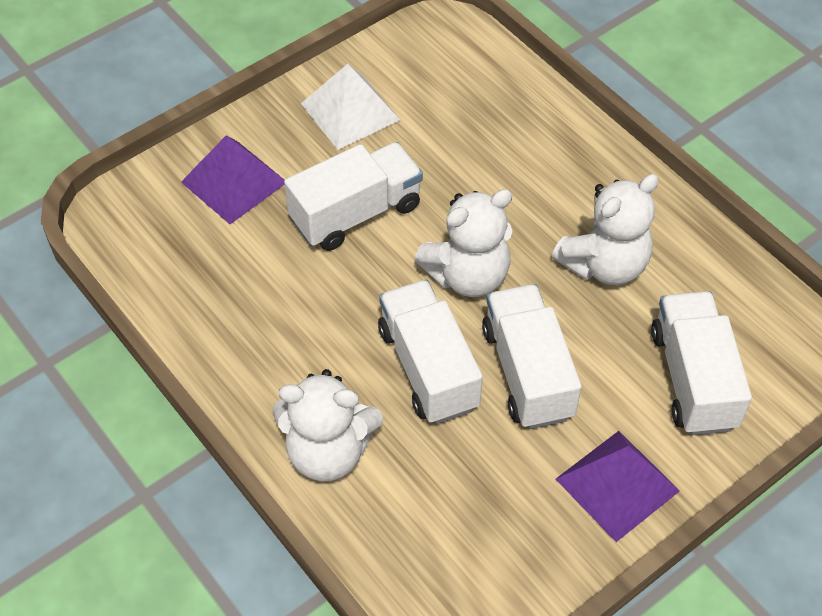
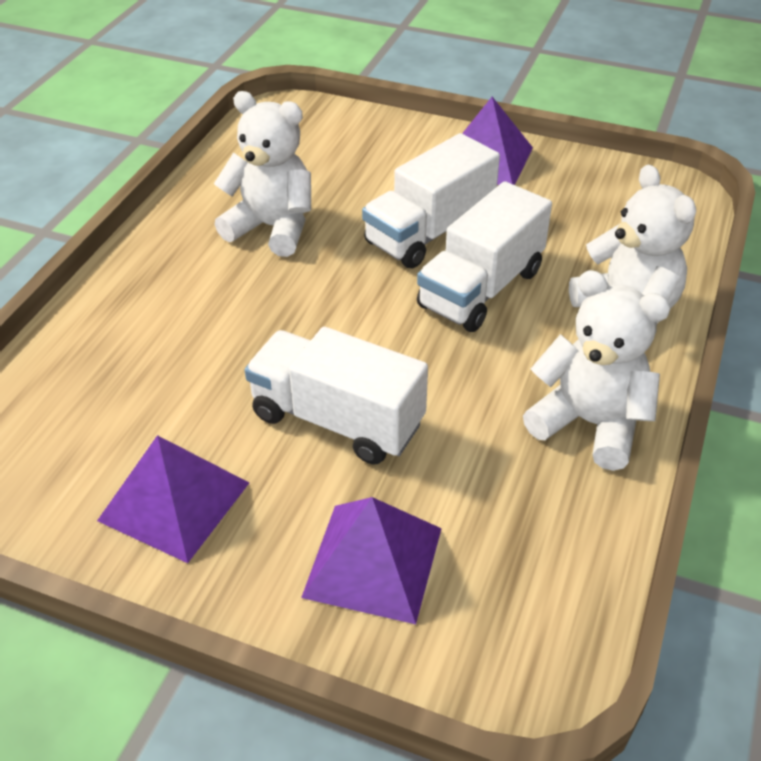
camera: 120 degrees left, 10 degrees down
(350, 111) = (174, 501): white pyramid -> purple pyramid
(468, 275) = (354, 304): white teddy bear -> white teddy bear (589, 423)
(693, 379) = (356, 153): white truck -> none

